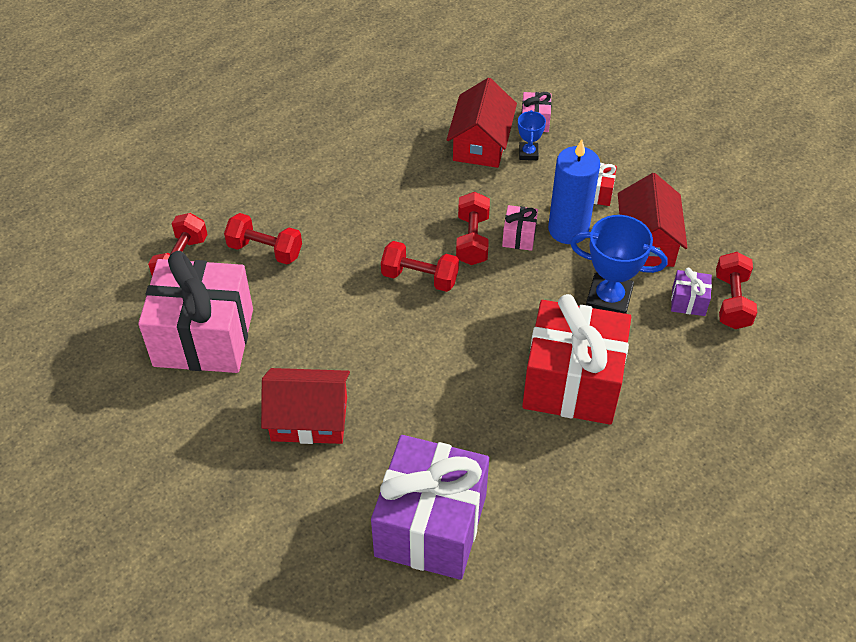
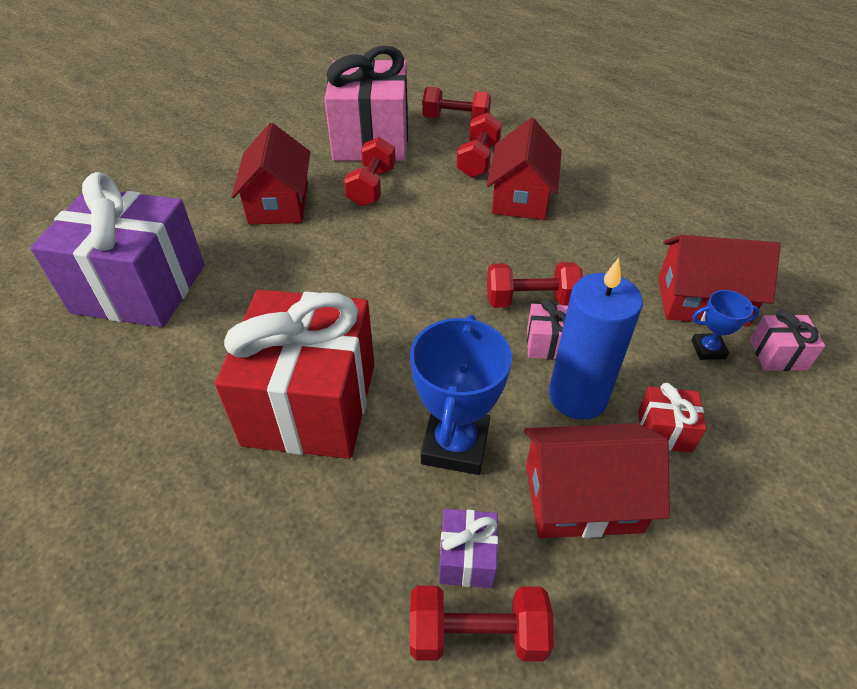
camera: 85 degrees right, 5 degrees down
(333, 226) = (521, 197): none -> red house
(420, 277) = (463, 261): red dumbbell -> red dumbbell (372, 187)

